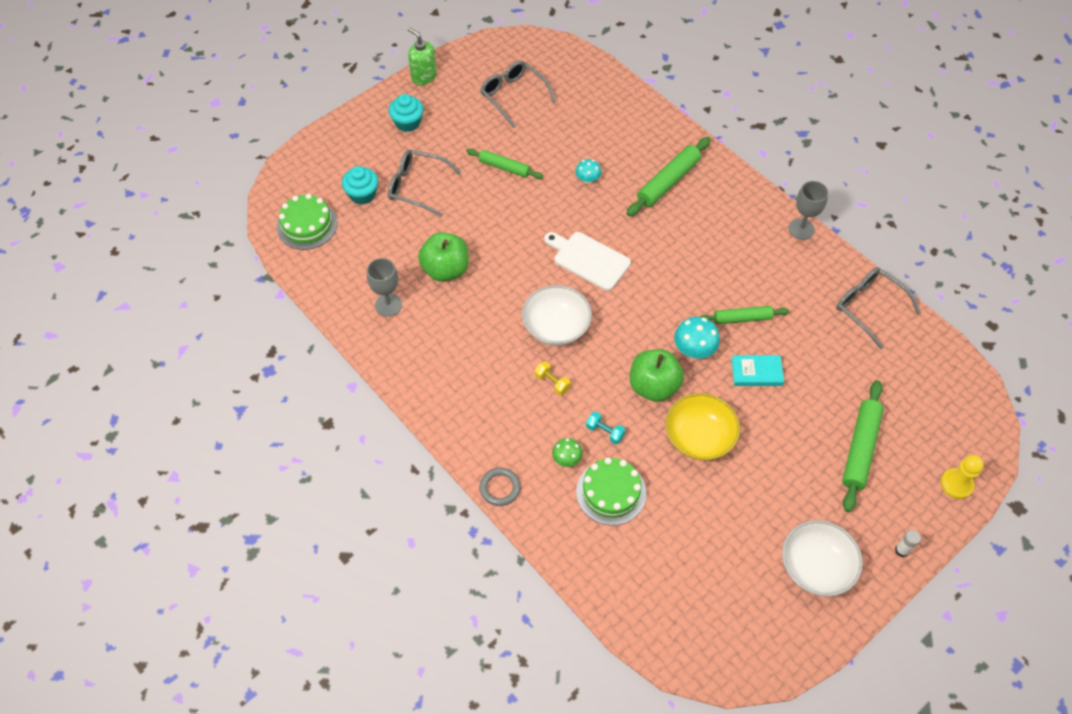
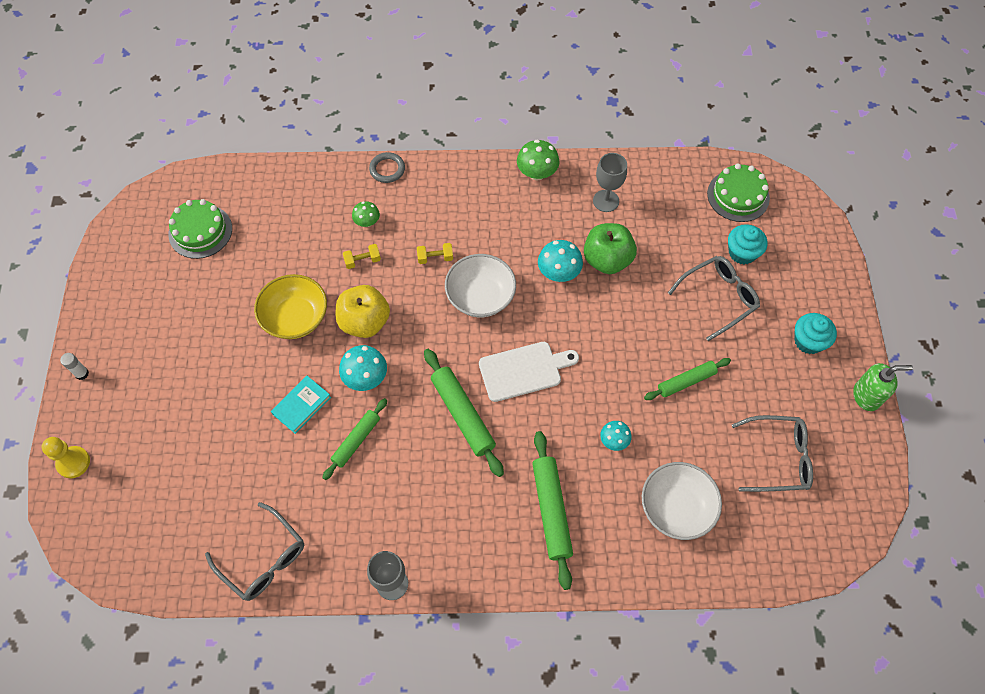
camera: 130 degrees right, 5 degrees up
(402, 370) = (537, 173): none -> green mushroom
(486, 292) = (558, 273): none -> turquoise mushroom
(605, 432) = (362, 261): turquoise dumbbell -> yellow dumbbell
(611, 492) = (316, 229): green cake -> green cake (200, 231)
(653, 386) = (364, 322): green apple -> yellow apple
(816, 567) = (135, 308): white bowl -> white bowl (676, 507)
(860, 449) = (170, 420): green rolling pin -> green rolling pin (462, 415)
(869, 307) = (263, 559): grey glasses -> grey glasses turned 45 degrees clockwise

